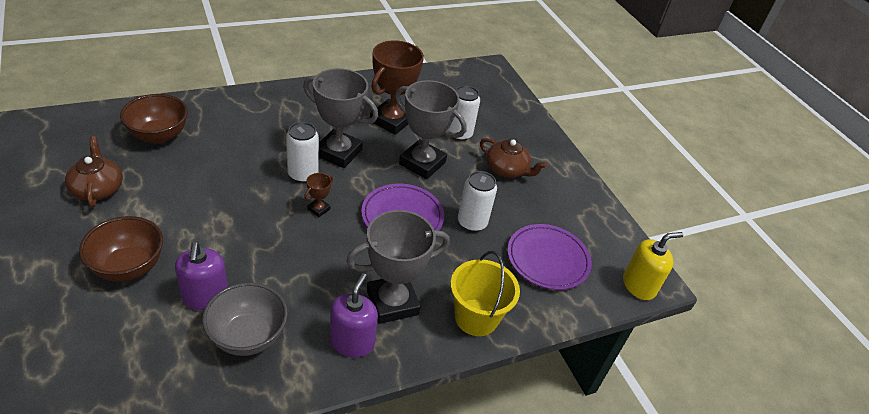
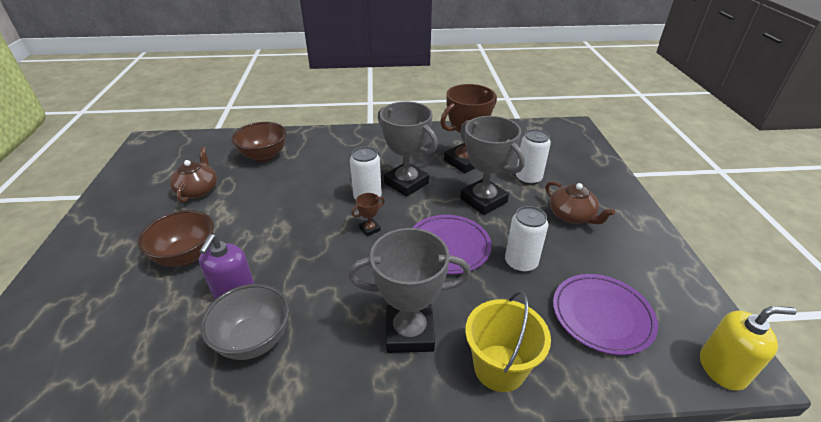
camera: 25 degrees right, 5 degrees down
(352, 342) = (352, 367): purple soap dispenser -> none

